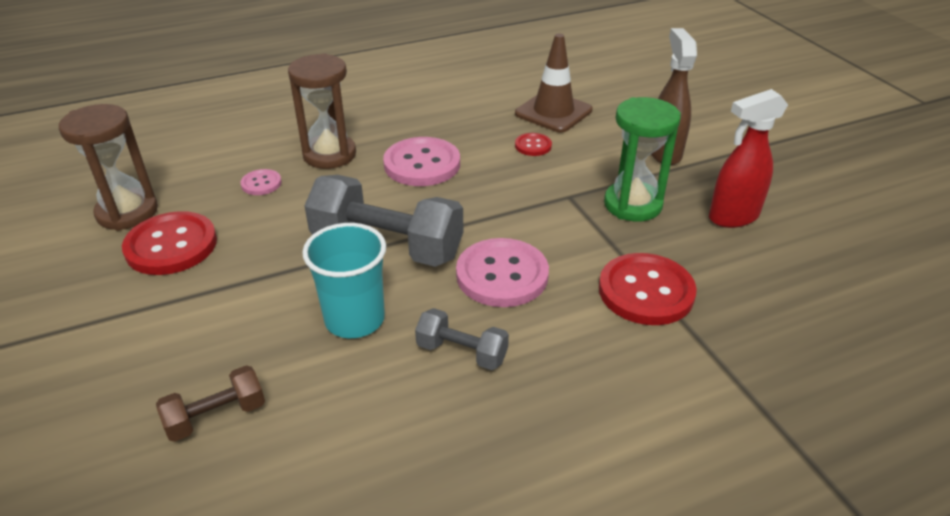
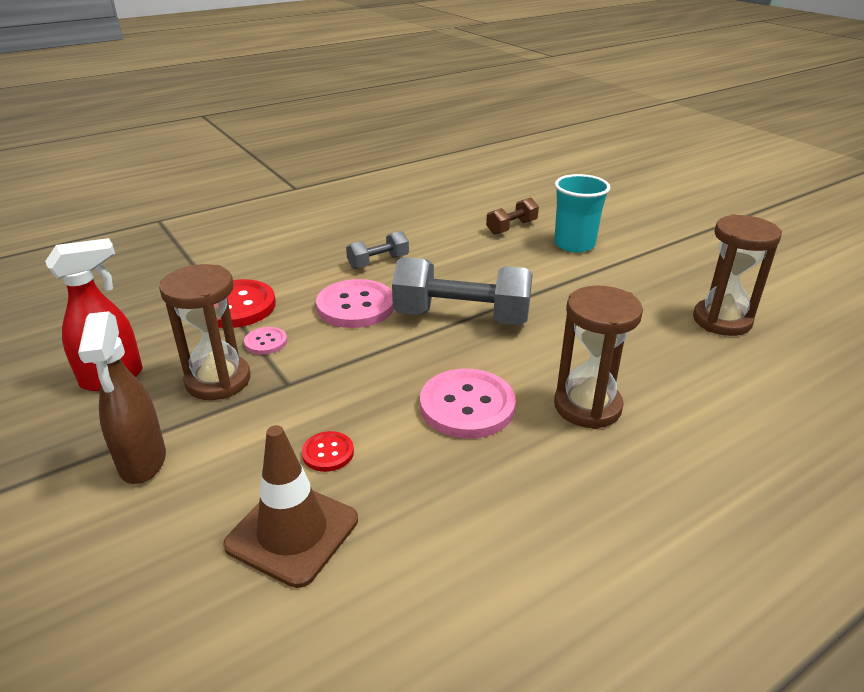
camera: 170 degrees right, 5 degrees down
(171, 246) = (646, 300): red button -> none
(261, 183) = (630, 361): pink button -> pink button (266, 342)
(354, 319) = (460, 271): turquoise cup -> turquoise cup (574, 244)
(462, 352) = (378, 262): grey dumbbell -> grey dumbbell turned 45 degrees counterclockwise
(632, 205) = (218, 381): green hourglass -> brown hourglass

